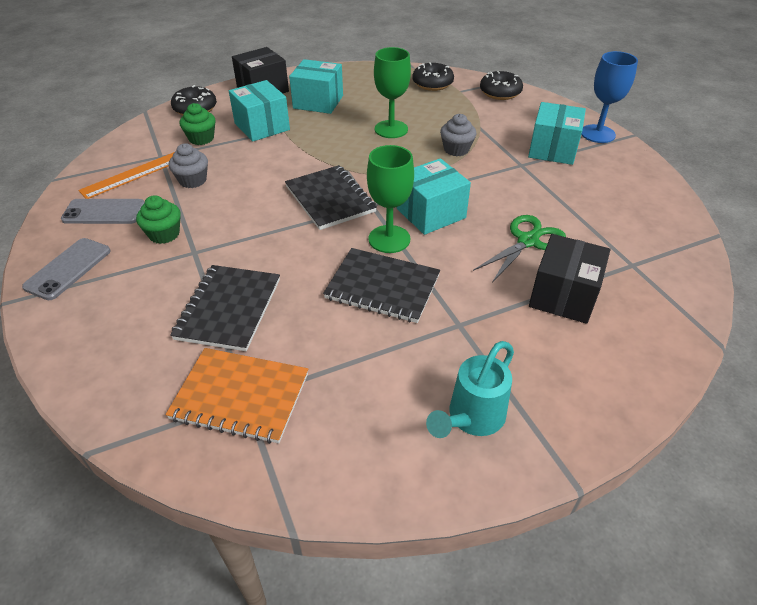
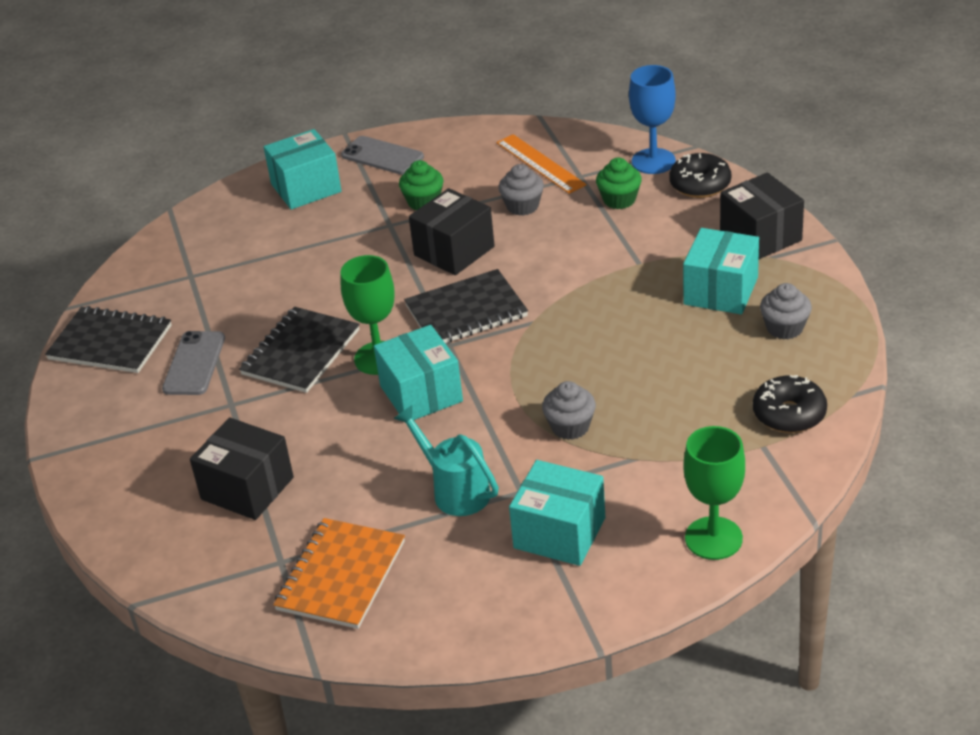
camera: 100 degrees right, 5 degrees down
(104, 212) = (470, 158): grey phone -> grey phone (194, 363)
(229, 309) = (299, 256): black notebook -> black notebook (110, 343)
(240, 396) = (193, 273): orange notebook -> orange notebook (341, 576)
(246, 211) = (454, 251): none -> black box
(262, 126) = (648, 245): turquoise box -> turquoise box (306, 188)
(356, 84) = (784, 328): none -> grey cupcake
(391, 129) = (633, 363): green goblet -> green goblet (713, 538)
(471, 418) = (120, 403): turquoise watering can -> turquoise watering can (455, 490)
(500, 93) = (756, 495): black donut -> none
(528, 241) = (348, 473): green scissors -> none
(597, 134) = (604, 599): blue goblet -> blue goblet (653, 161)

